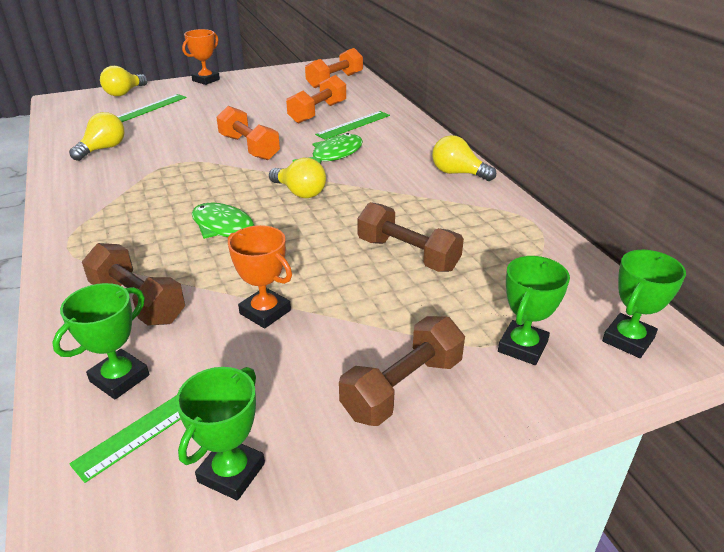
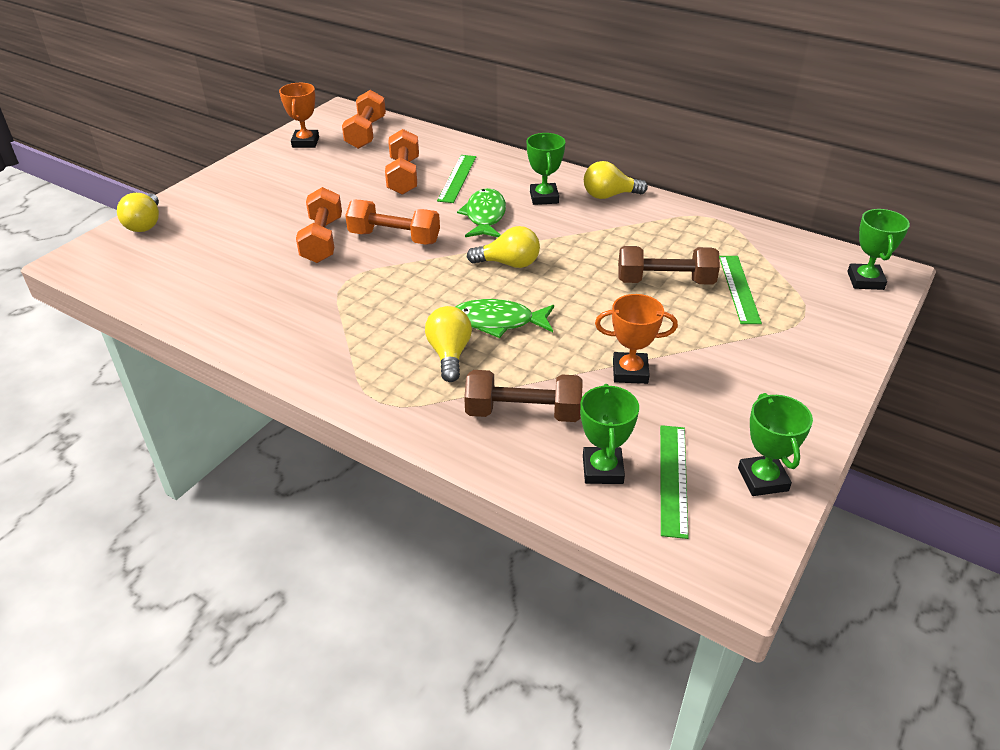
camera: 35 degrees left, 5 degrees up
(103, 149) = (241, 296): yellow light bulb -> yellow light bulb (449, 354)
(150, 108) = (211, 232): green ruler -> green ruler (739, 289)
(202, 134) = (322, 240): none -> orange dumbbell
(206, 80) = (220, 176): orange trophy -> orange trophy (305, 142)
(402, 387) = (786, 375): brown dumbbell -> none
(522, 347) = (817, 314): green trophy -> green trophy (544, 197)

